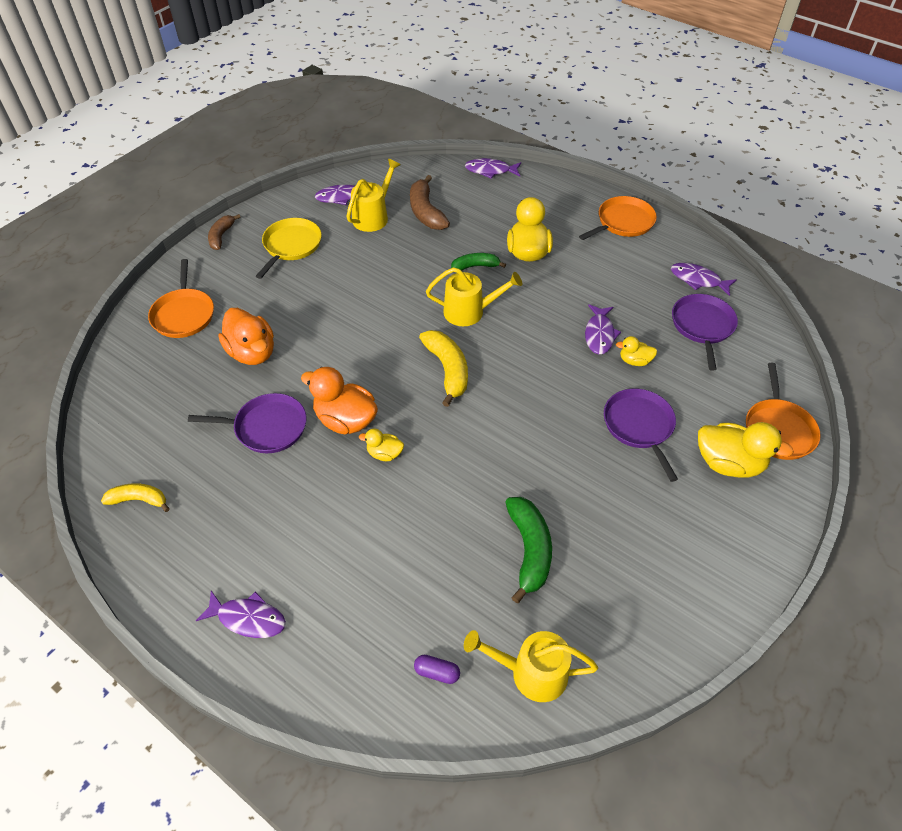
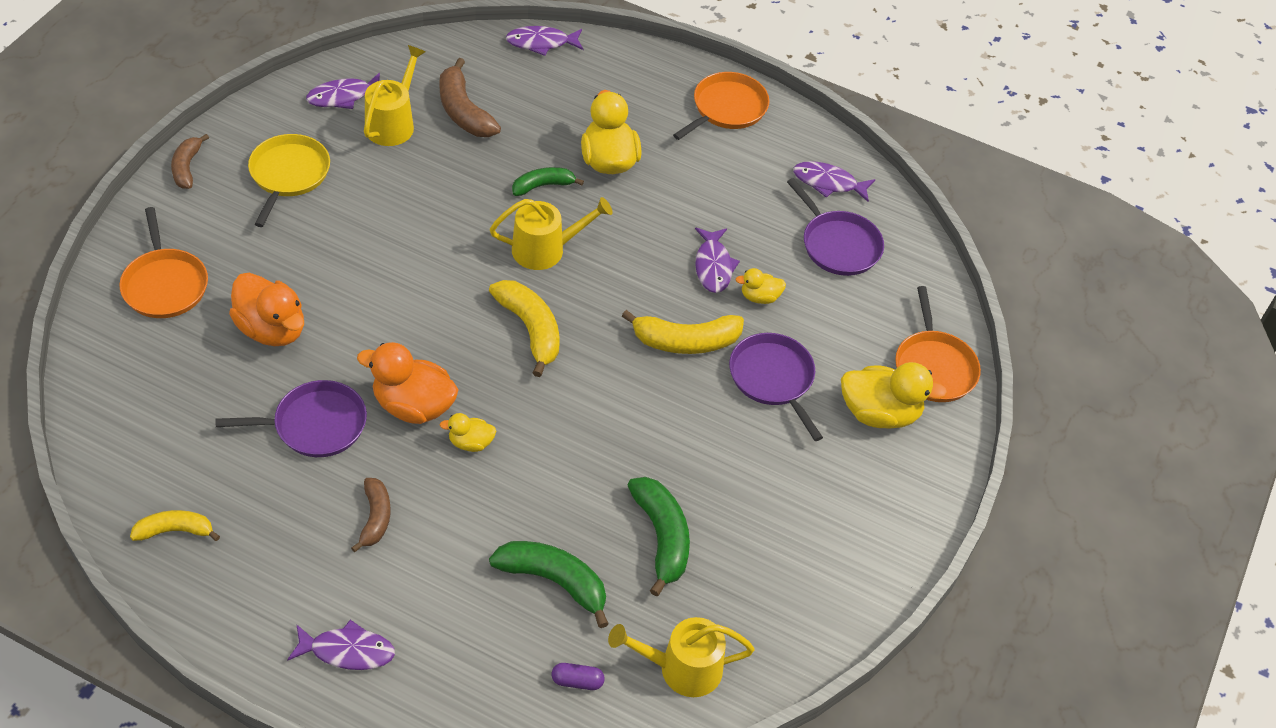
camera: 15 degrees left, 0 degrees up
(296, 507) = (375, 518): none -> brown banana
(432, 578) = (554, 581): none -> green banana
(570, 390) = (686, 341): none -> yellow banana
(702, 326) = (838, 245): purple pan -> purple pan turned 150 degrees clockwise

